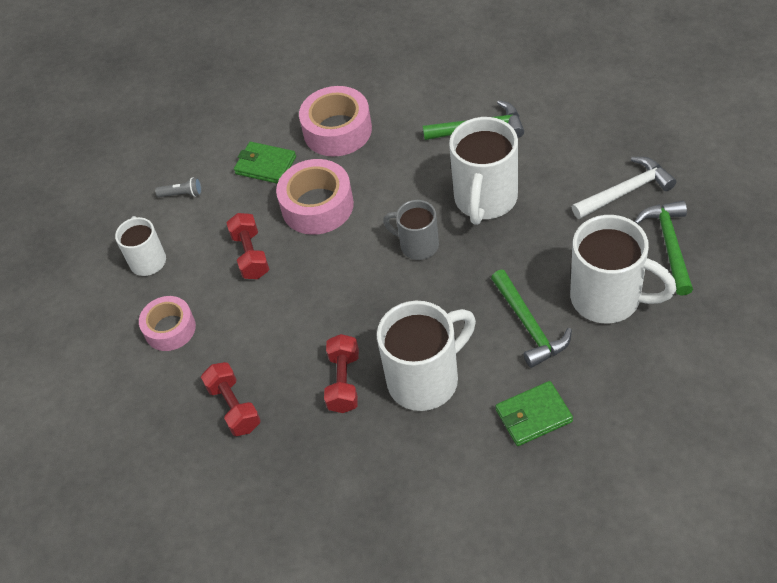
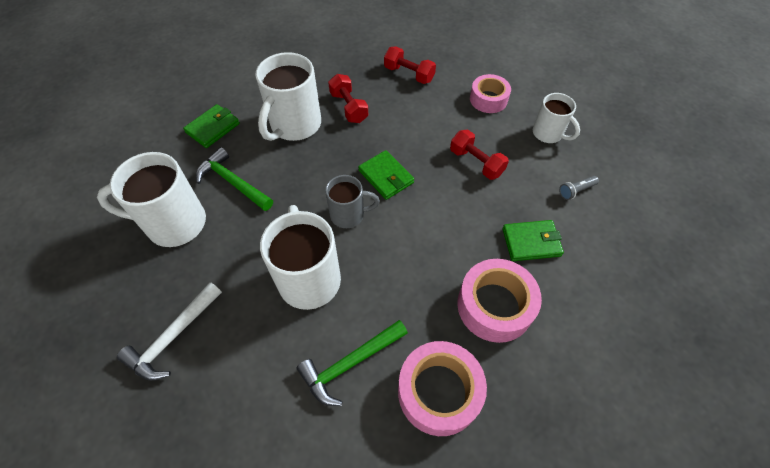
camera: 145 degrees right, 5 degrees up
(317, 206) = (455, 220): pink tape -> pink tape (439, 391)
(355, 273) = (386, 177): none -> green wallet
(669, 245) = (124, 291): green hammer -> none

